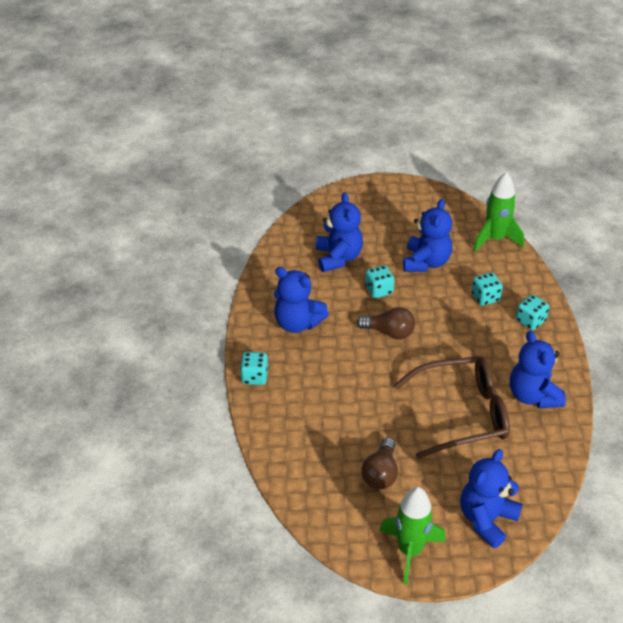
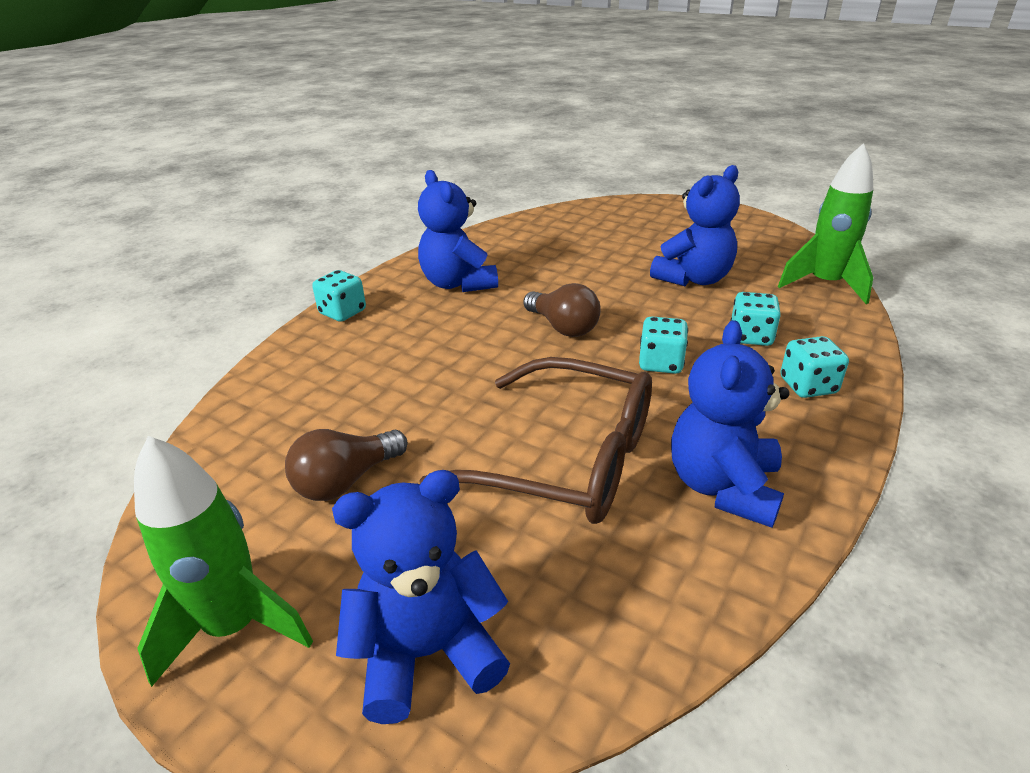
camera: 35 degrees right, 10 degrees down
(338, 257) = (580, 246): blue teddy bear -> none
(379, 290) = (597, 285): turquoise dice -> turquoise dice (660, 363)

